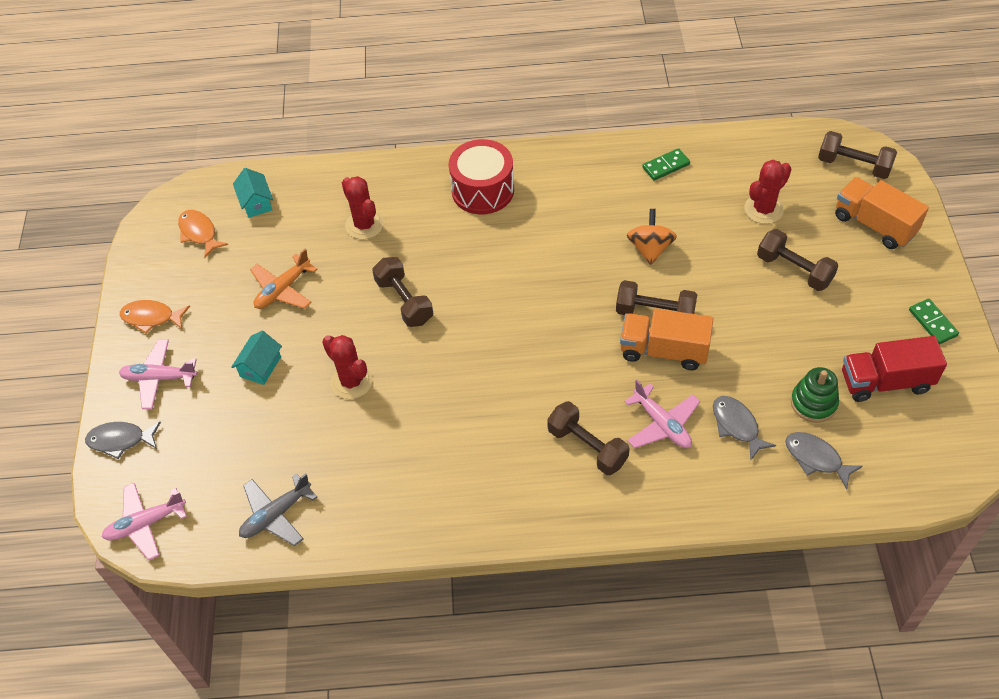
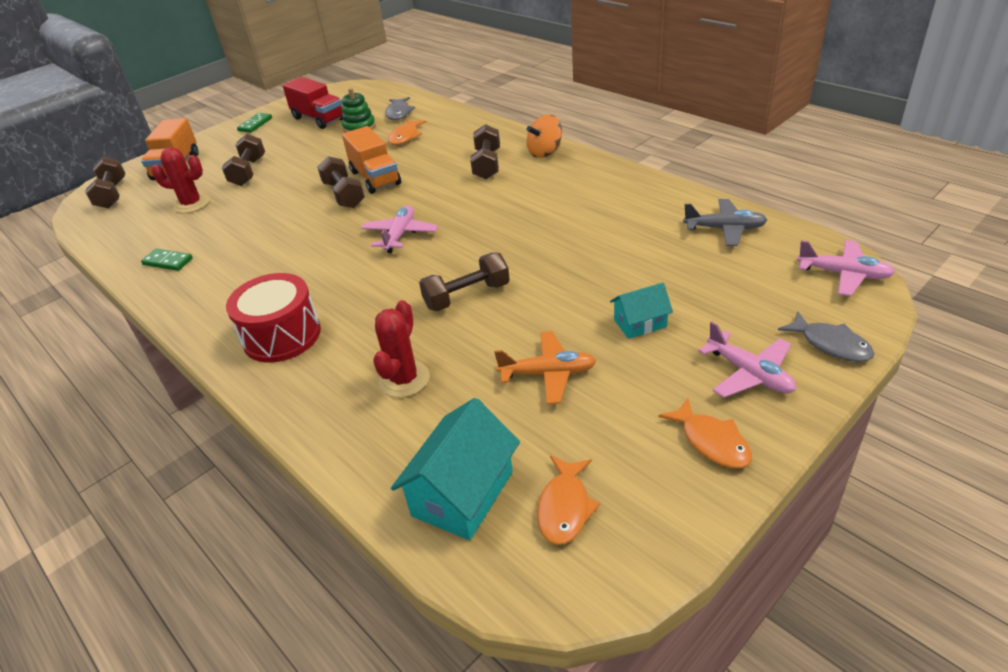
camera: 130 degrees left, 15 degrees down
(256, 202) = (462, 493): turquoise house -> turquoise house, size x1.70
(351, 381) = (578, 270): red cactus -> none
(404, 301) = (467, 296): brown dumbbell -> brown dumbbell turned 45 degrees clockwise
(650, 249) = (279, 224): orange spinning top -> orange spinning top (545, 152)
(662, 424) = (436, 154): pink plane -> pink plane (400, 235)
(737, 426) = (405, 137): grey fish -> orange fish

